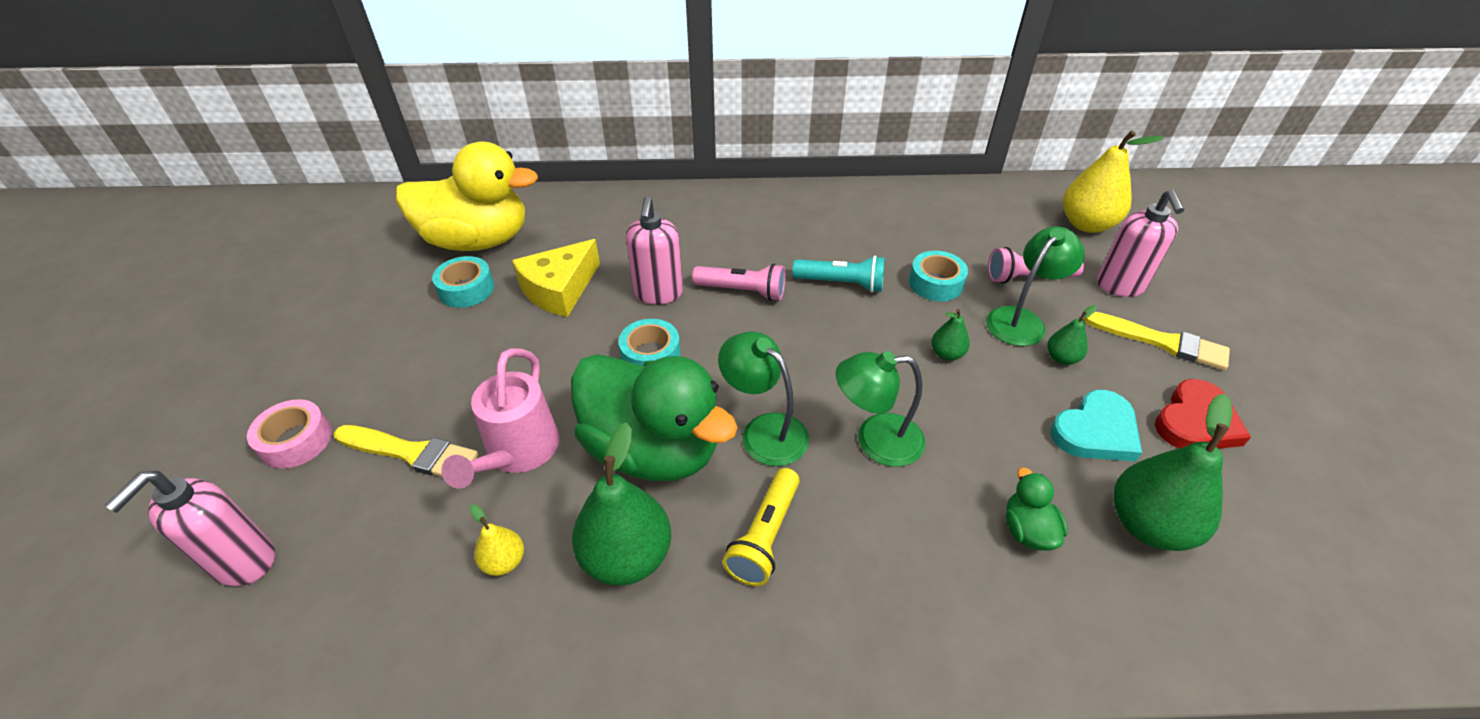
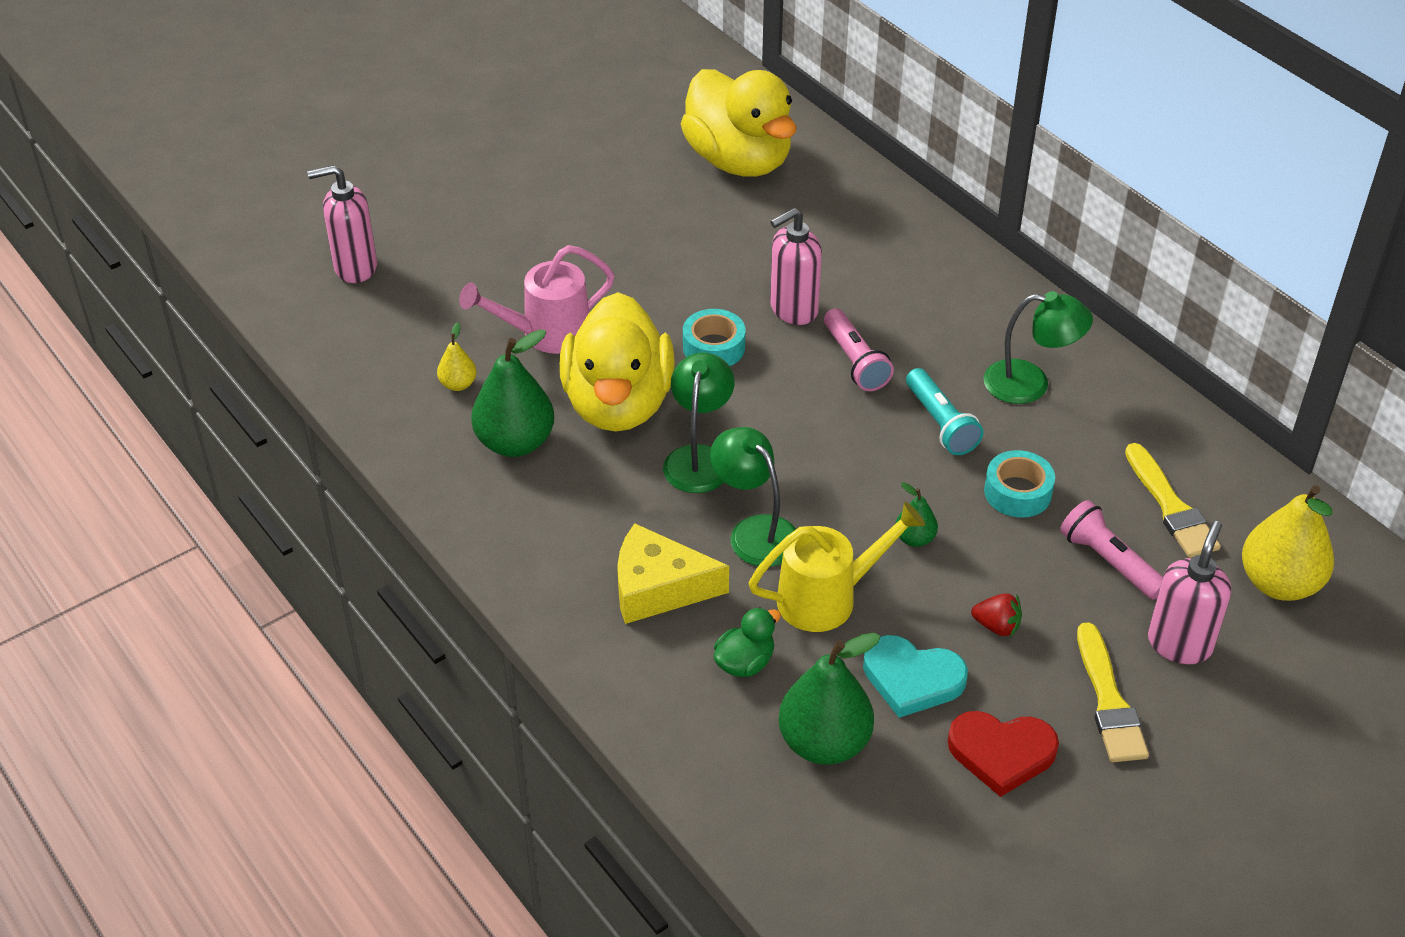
camera: 55 degrees right, 0 degrees up
(296, 441) = (453, 219): pink tape -> none
(411, 453) = (496, 281): yellow brush -> yellow brush (1171, 507)
(466, 289) = (675, 195): turquoise tape -> none
(559, 289) = (733, 247): yellow cheese -> yellow cheese (658, 588)
(653, 449) = (618, 404): green duck -> yellow duck
(765, 536) = (597, 507): yellow flashlight -> none
(980, 434) = (828, 598): none -> yellow watering can
(1021, 320) = (1027, 578): green lamp -> green lamp (1030, 384)
(1061, 358) = (997, 626): green pear -> red strawberry
(1120, 286) = (1179, 644): pink soap dispenser -> pink soap dispenser turned 150 degrees clockwise

